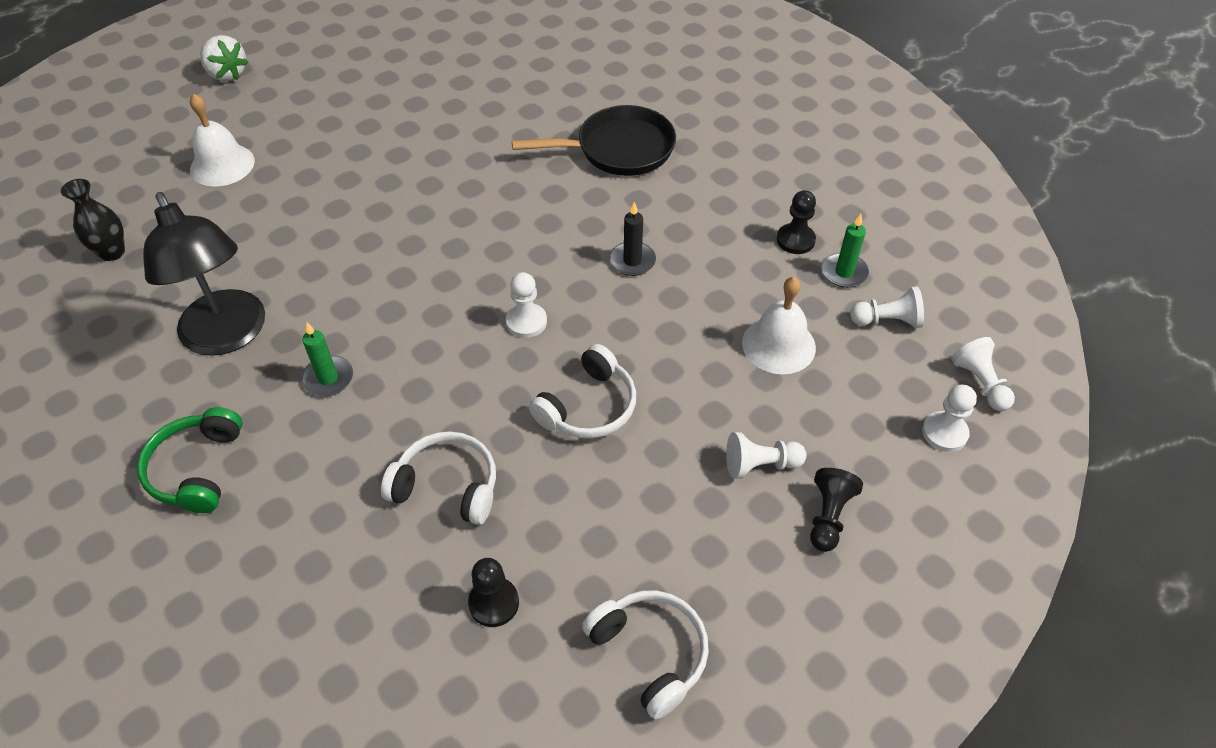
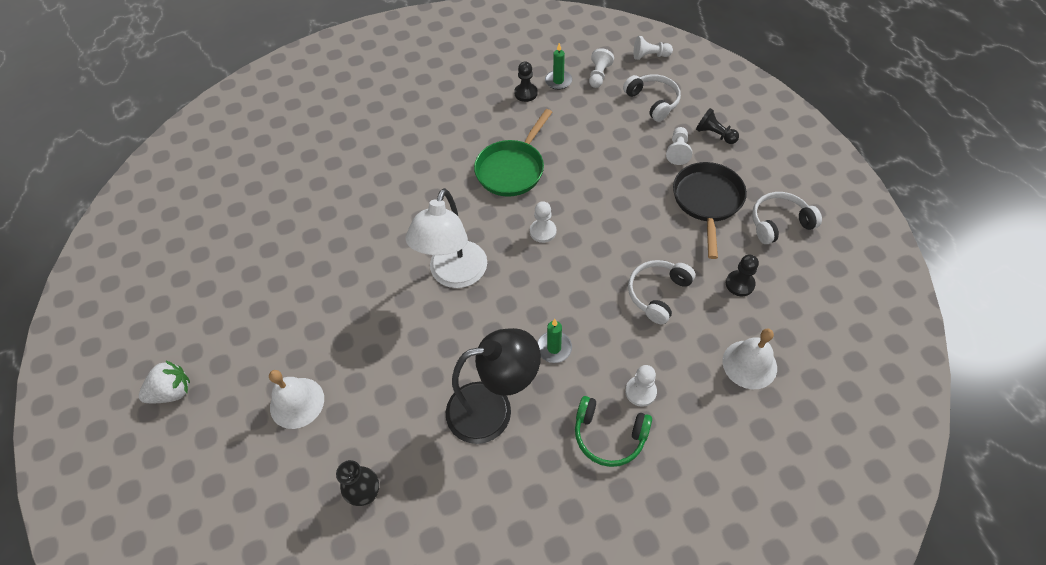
camera: 70 degrees left, 5 degrees up
(425, 248) = (454, 275): none -> white lamp
(588, 407) = (618, 215): white headphones -> white headphones (653, 101)
(619, 149) = (408, 153): black pan -> black pan (707, 201)
(632, 261) = (512, 169): black candle -> green pan
(778, 345) = (600, 122): white bell -> white bell (749, 364)
(944, 433) = (676, 78): white pawn -> white pawn (640, 391)

